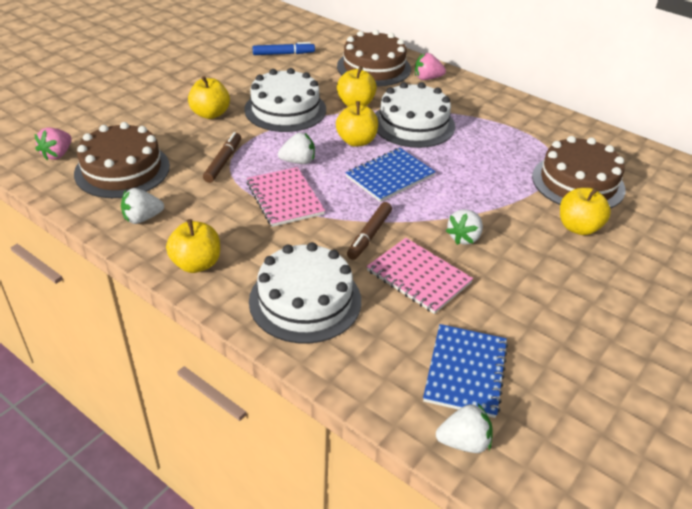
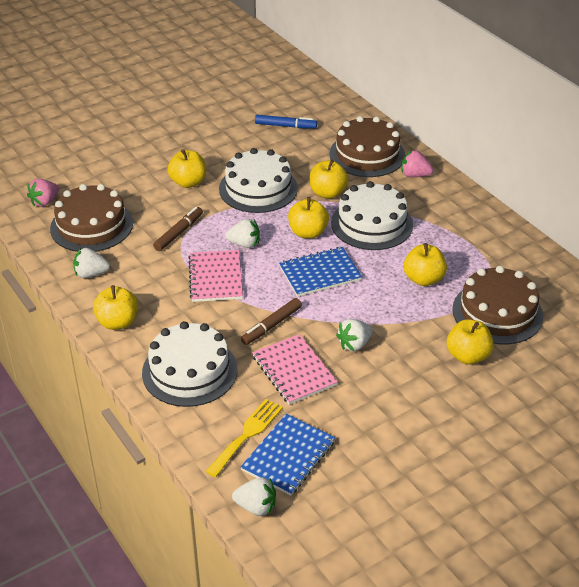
camera: 20 degrees right, 0 degrees up
(406, 358) = (247, 434): none -> yellow fork
(492, 165) = (423, 279): none -> yellow apple

